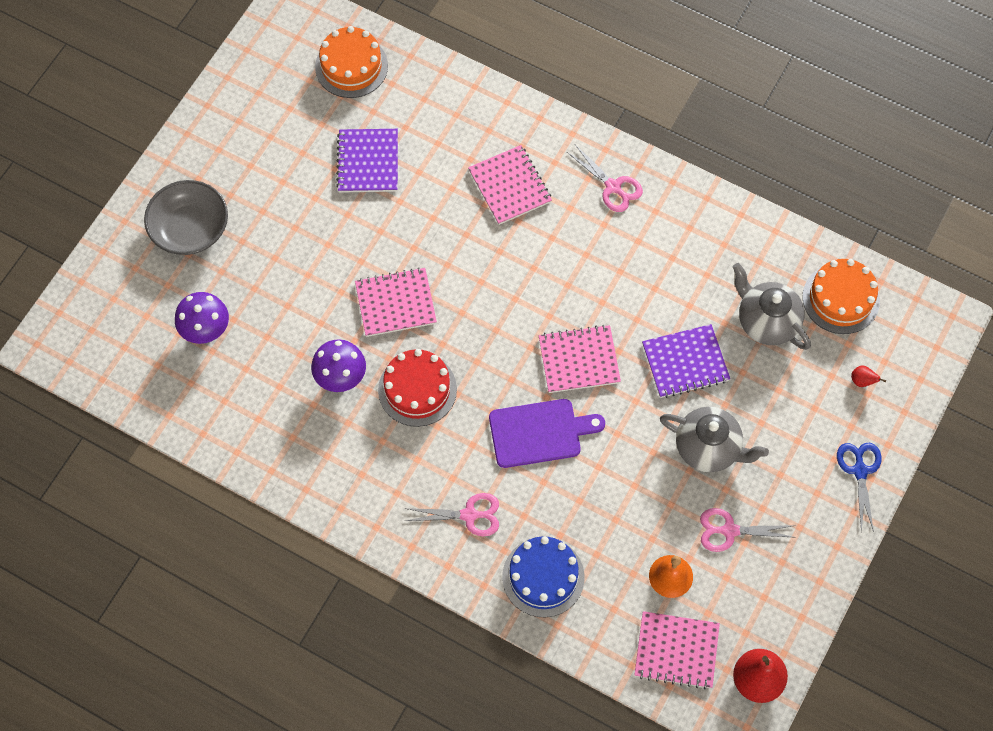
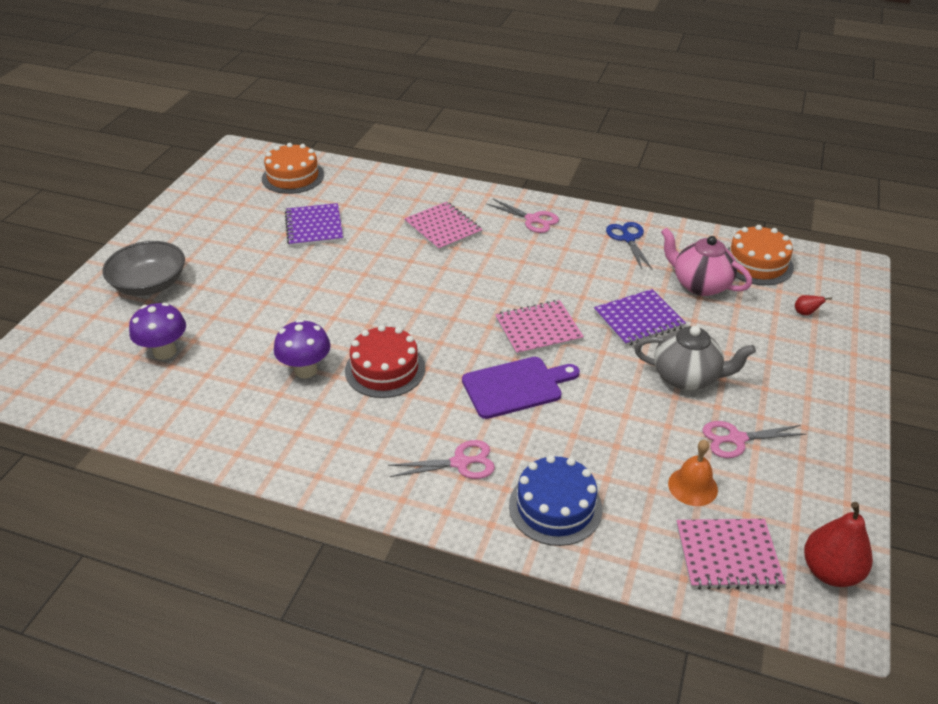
camera: 10 degrees left, 25 degrees down
(395, 303) = (353, 311): pink notebook -> none
(766, 321) = (699, 285): grey teapot -> pink teapot
(860, 471) = (839, 375): blue scissors -> blue scissors (628, 238)

